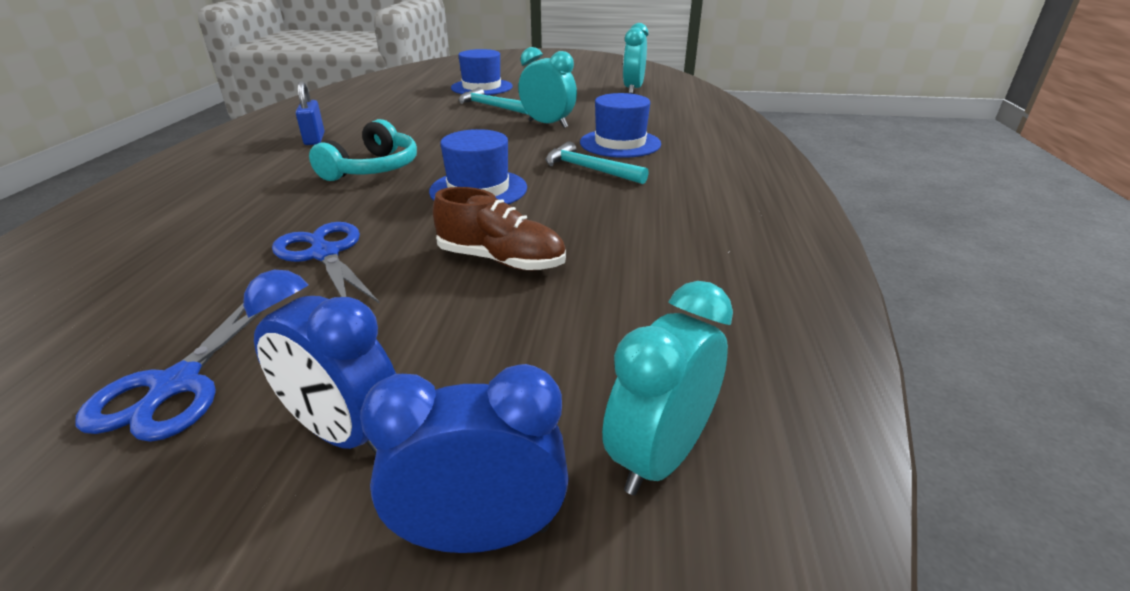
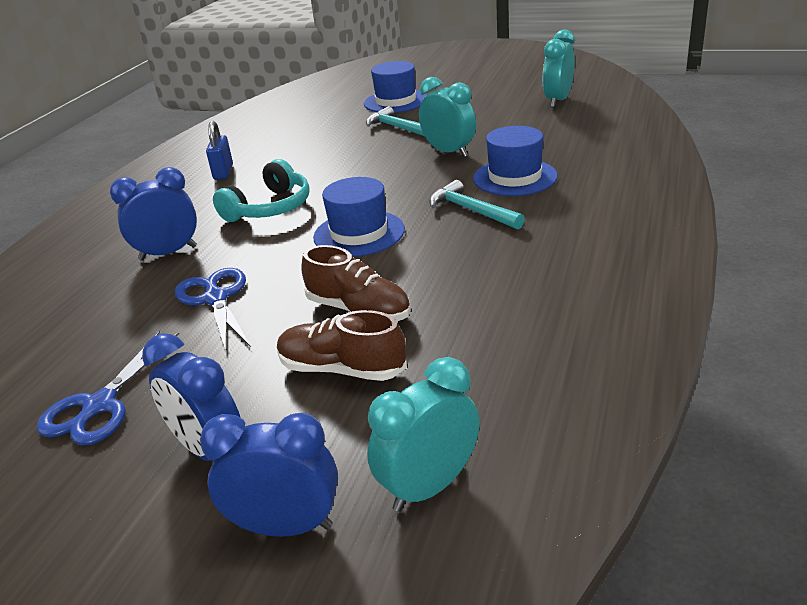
camera: 15 degrees right, 0 degrees up
(259, 211) = (168, 253): none -> blue clock
(500, 322) = (342, 369): none -> brown shoe

